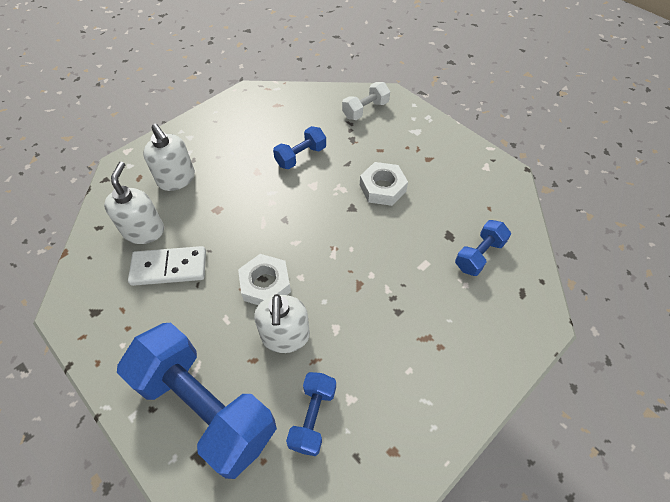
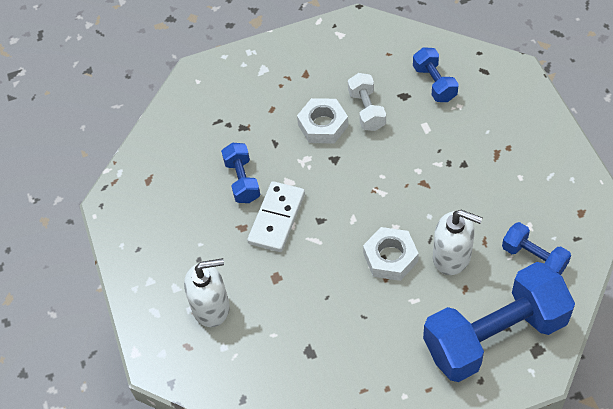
camera: 60 degrees left, 0 degrees up
(144, 231) = (271, 353): white soap dispenser -> none
(169, 268) = (332, 338): white domino -> white domino (277, 218)
(365, 110) = (207, 101): white dumbbell -> white dumbbell (367, 110)

